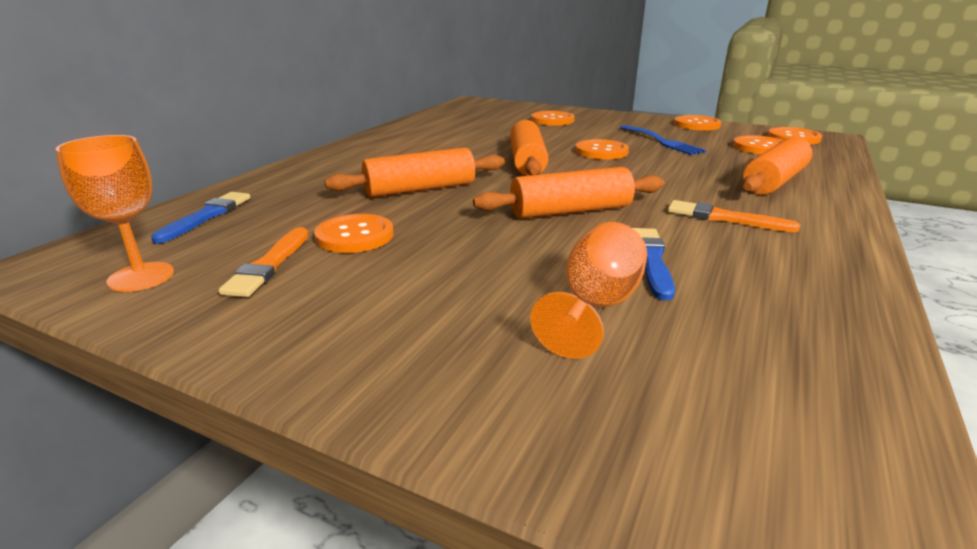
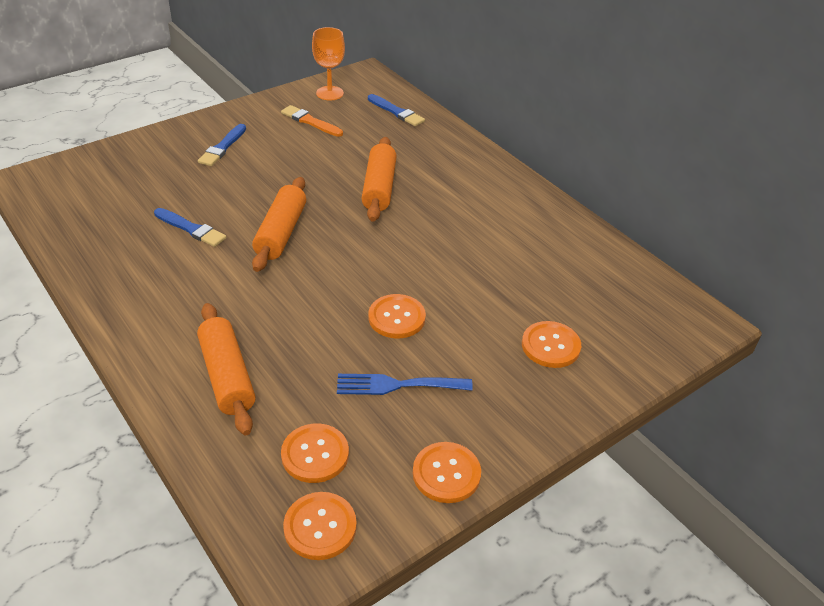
camera: 115 degrees right, 15 degrees up
(355, 236) = (322, 149): orange button -> none
(420, 314) = (222, 147): none -> blue brush
(527, 162) = (401, 258): orange rolling pin -> none
(595, 307) = (175, 190): orange goblet -> none
(724, 218) = (202, 292): orange brush -> none

